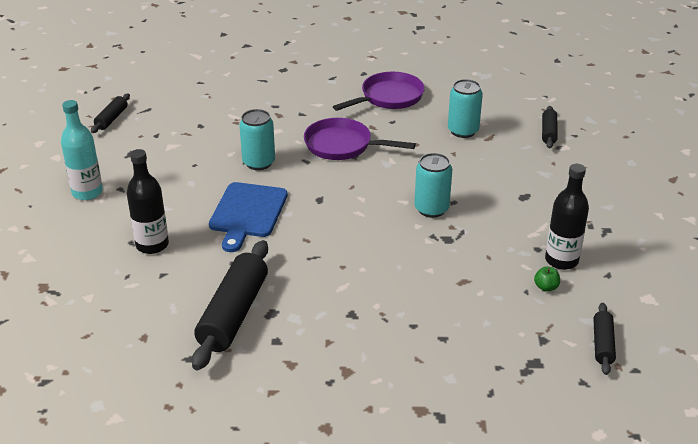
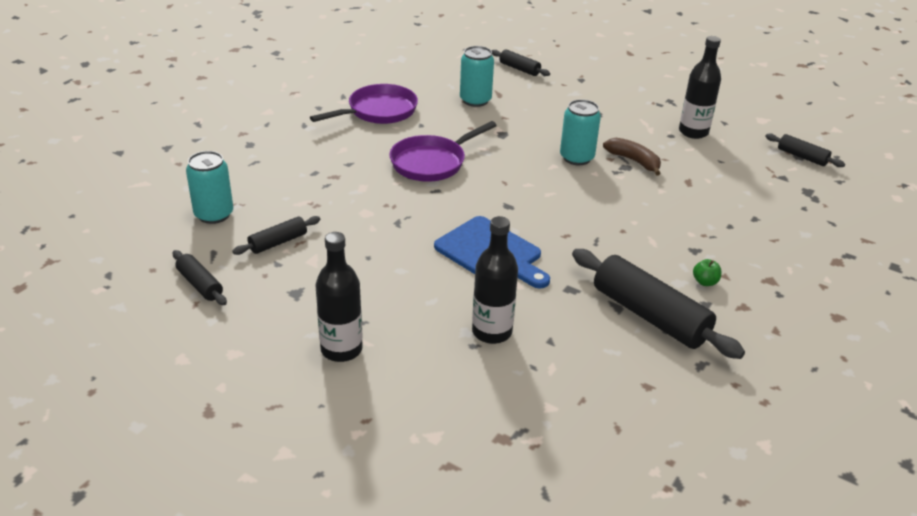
camera: 60 degrees left, 0 degrees up
(87, 192) = (341, 349): turquoise bottle -> black bottle
(179, 126) = (278, 242): none -> black rolling pin
(259, 162) = (409, 217): turquoise can -> turquoise can (214, 214)
(389, 97) = (378, 111): purple pan -> purple pan turned 60 degrees clockwise
(463, 240) = (634, 161): none -> brown banana
(546, 287) = (721, 151): green apple -> green apple (705, 282)

